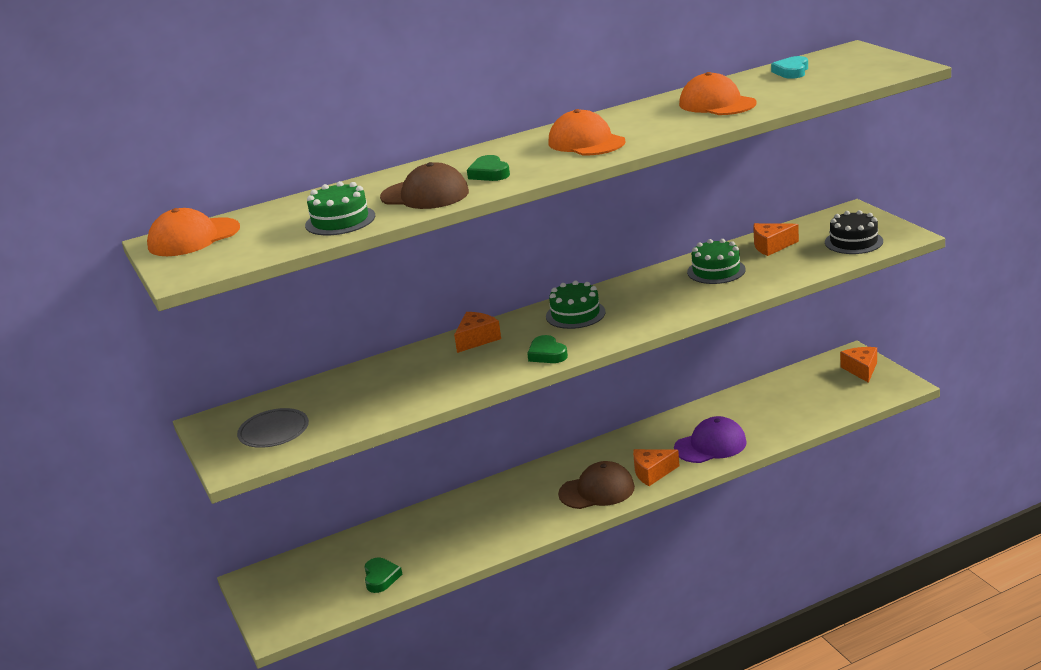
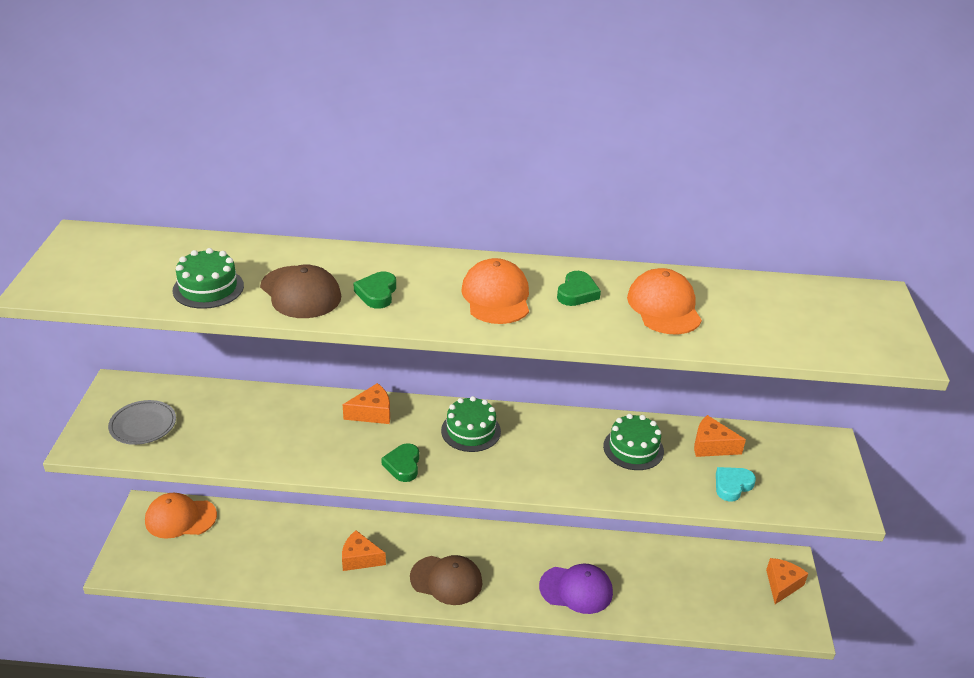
camera: 25 degrees right, 10 degrees up
(193, 238) = (101, 245): orange cap -> orange cap (180, 518)
(381, 578) = (224, 565): green heart -> green heart (577, 293)
(652, 473) = (504, 589): orange cheese -> orange cheese (360, 558)
(791, 71) = (785, 297): turquoise heart -> turquoise heart (732, 485)
(853, 242) = (791, 486): black cake -> none

